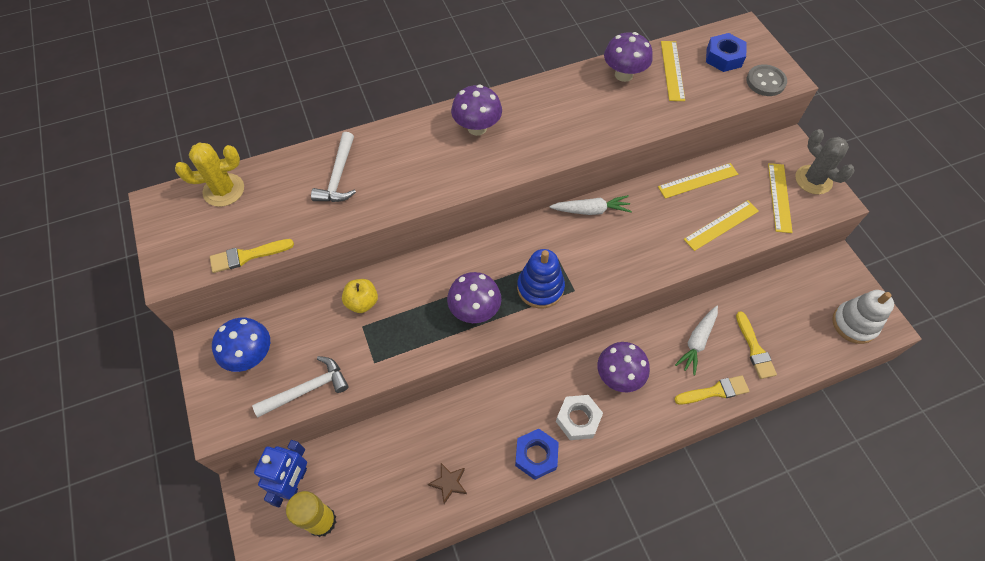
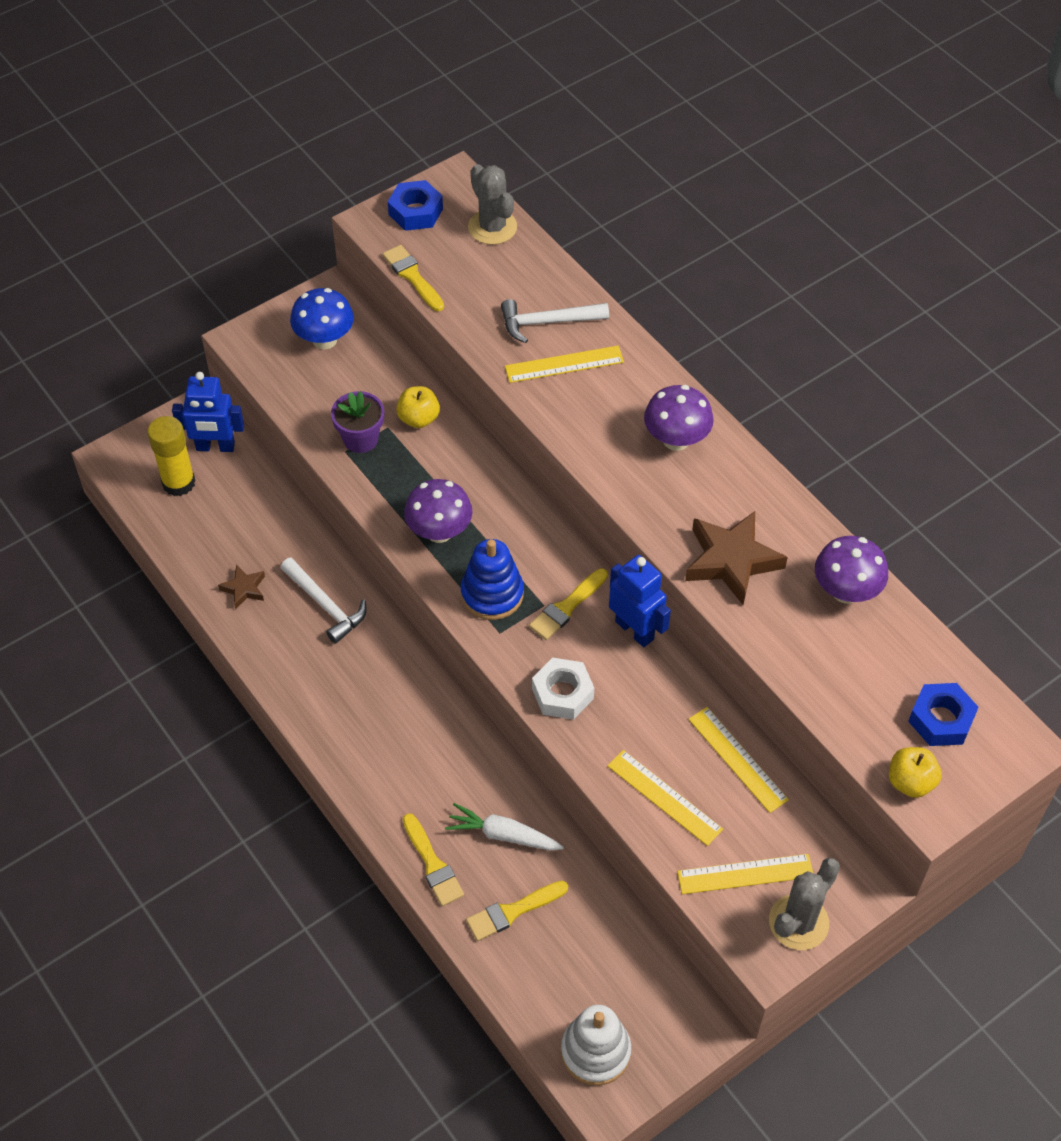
camera: 75 degrees right, 5 degrees down
(224, 190) = (492, 227): yellow cactus -> grey cactus
(307, 389) = (297, 401): white hammer -> white hammer (325, 605)
(366, 348) = (360, 439): none -> purple flower pot
(536, 455) = (296, 670): blue nut -> blue nut (416, 212)
(563, 245) = (566, 607): none -> yellow brush
(578, 419) = (353, 707): white nut -> white nut (562, 693)
(587, 123) = (731, 561): none -> brown star
(590, 210) = (635, 630): white carrot -> blue robot
(619, 376) = (424, 744): purple mushroom -> none
(672, 70) = (881, 652): yellow ruler -> yellow ruler (564, 364)
(765, 82) = (910, 782): grey button -> yellow apple

